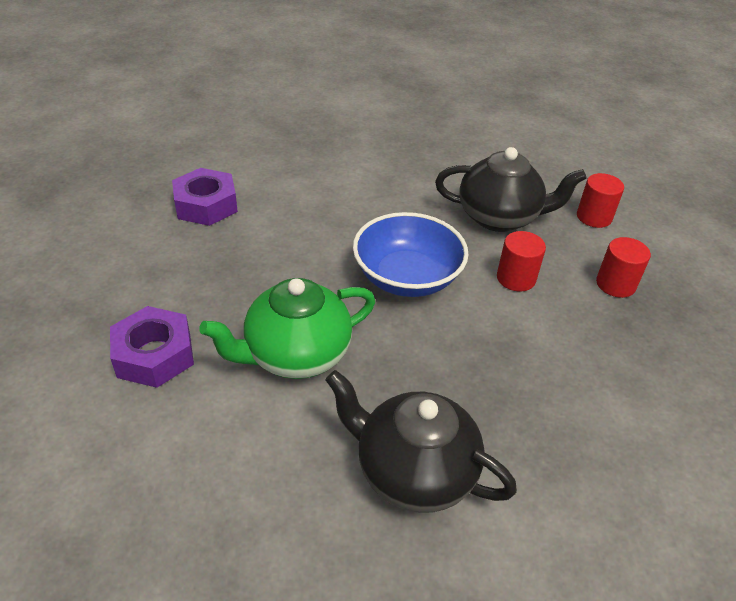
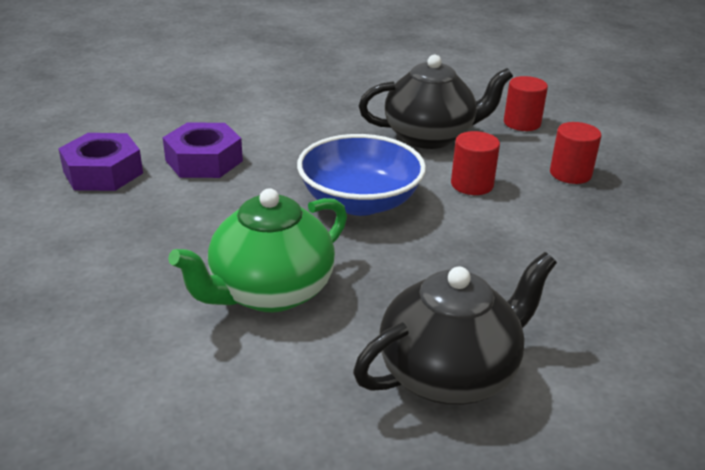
camera: 15 degrees left, 10 degrees down
(154, 355) = (100, 323): purple nut -> purple nut (204, 161)
(413, 472) = (450, 373): black teapot -> black teapot turned 135 degrees clockwise

